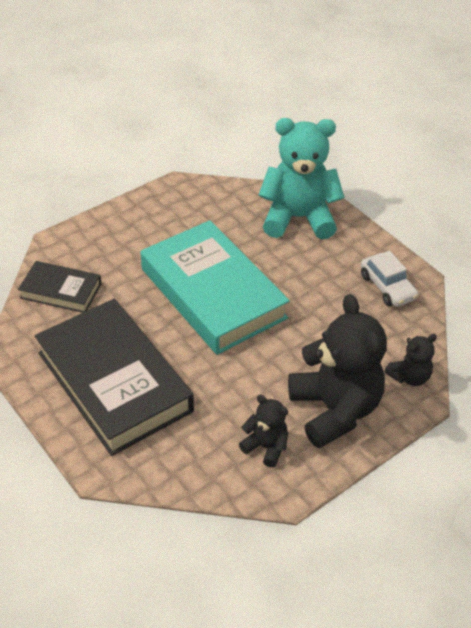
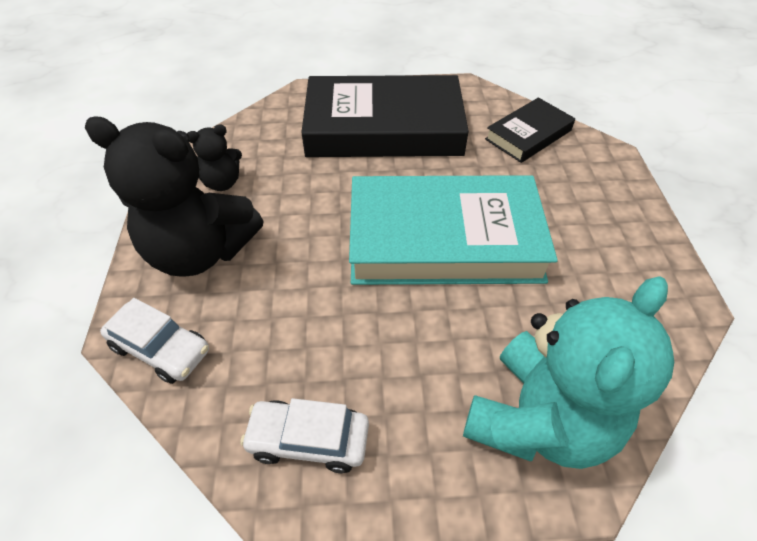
camera: 125 degrees right, 5 degrees up
(409, 377) = (161, 348): black teddy bear -> white car

